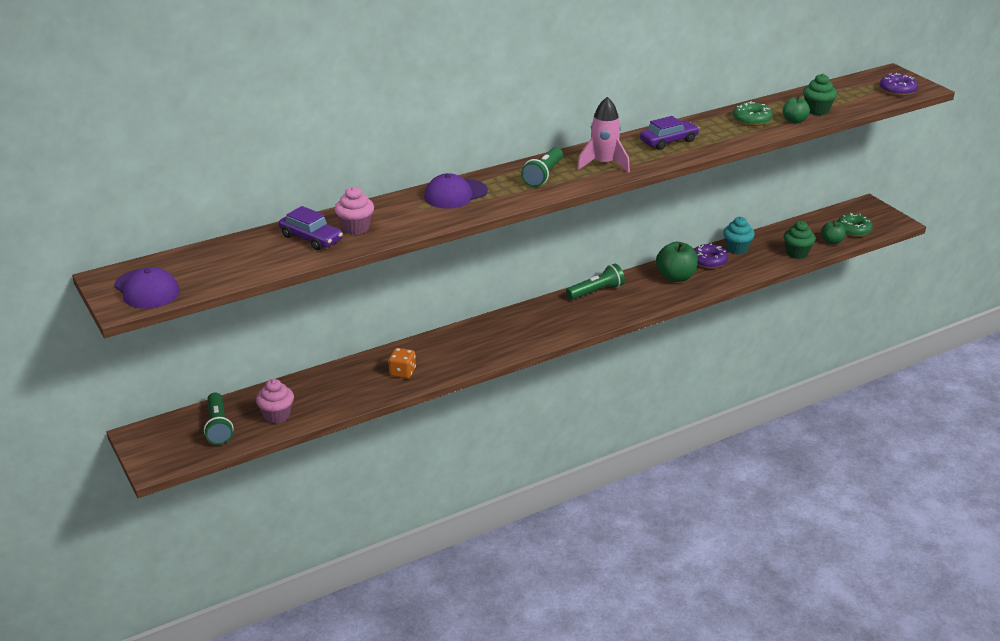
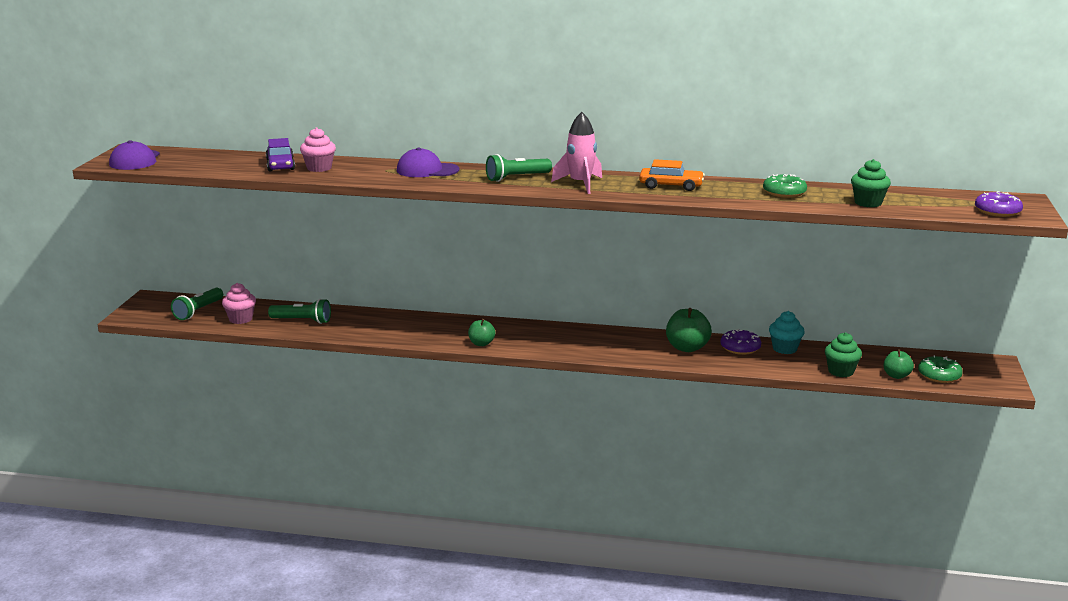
camera: 40 degrees right, 10 degrees down
(402, 372) = (361, 327): orange dice -> none
(596, 291) = (599, 333): green flashlight -> green flashlight (302, 321)
(669, 141) = (671, 186): purple car -> orange car
(794, 121) = (825, 203): green apple -> green apple (481, 343)

